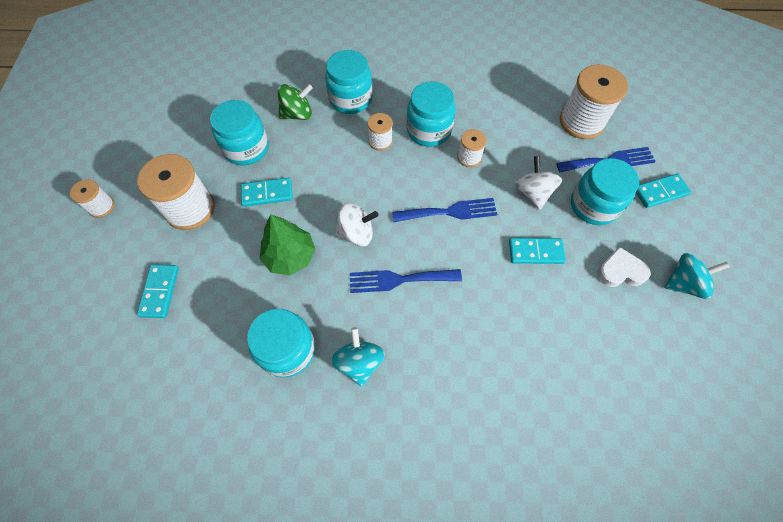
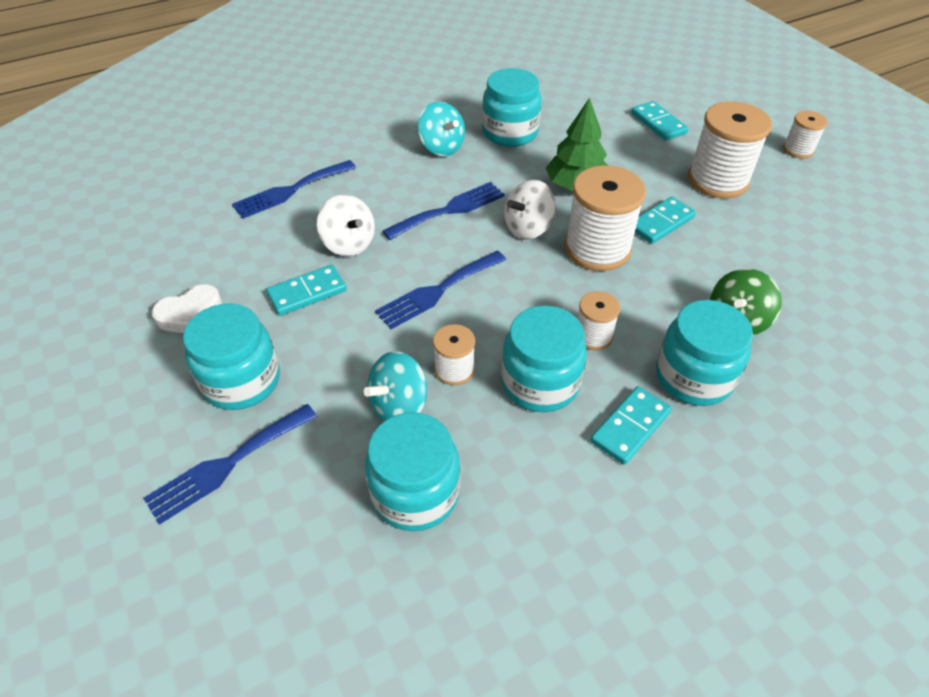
camera: 150 degrees right, 15 degrees down
(246, 148) = (742, 254): turquoise jar -> turquoise jar (415, 493)
(516, 372) = (290, 191): none -> blue fork
(533, 193) = (337, 360): white spinning top -> white spinning top (349, 244)
(581, 122) = (294, 522): white spool -> white spool (597, 249)
(660, 192) = (133, 447): turquoise domino -> turquoise domino (630, 427)
(683, 283) = (102, 334): turquoise spinning top -> turquoise spinning top (399, 405)

